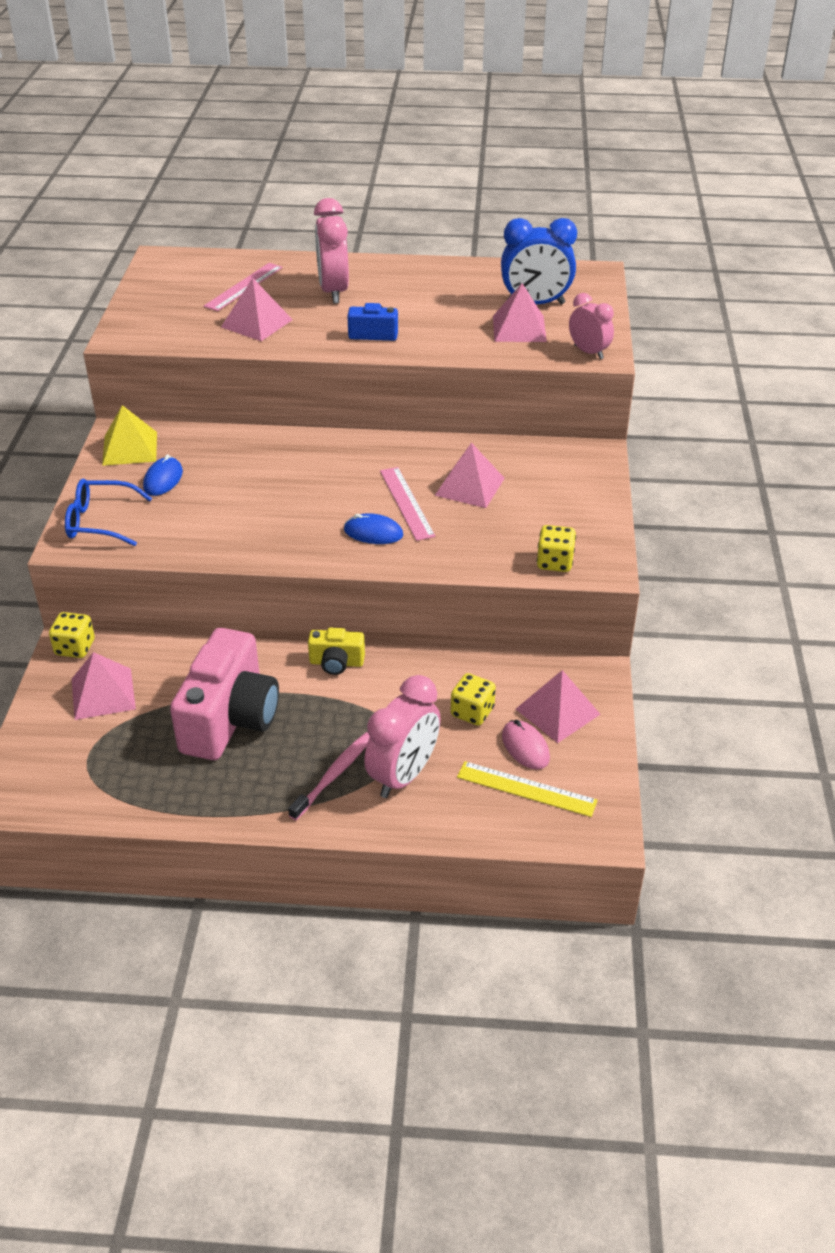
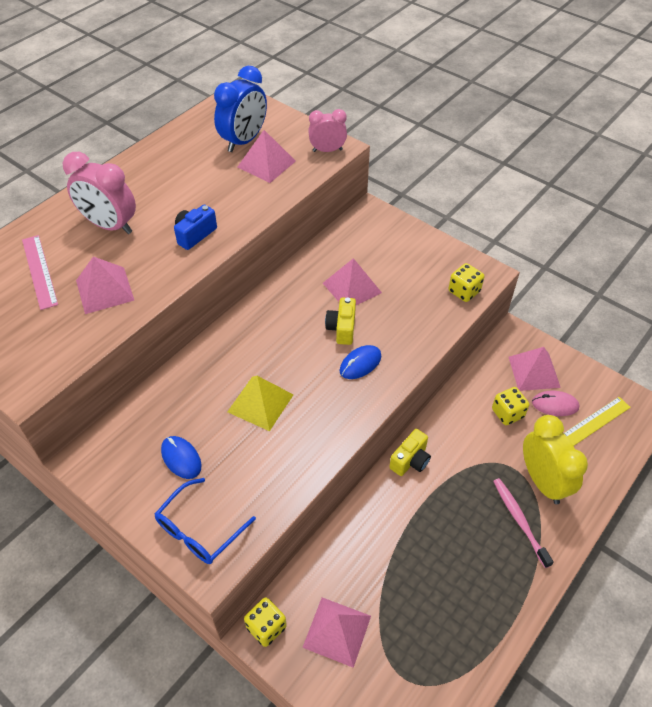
camera: 55 degrees left, 10 degrees up
(130, 448) = (115, 461): yellow pyramid -> yellow pyramid (260, 403)
(230, 719) = (424, 556): pink camera -> none
(403, 775) = (542, 481): pink clock -> yellow clock
(407, 503) = (342, 328): pink ruler -> yellow camera

